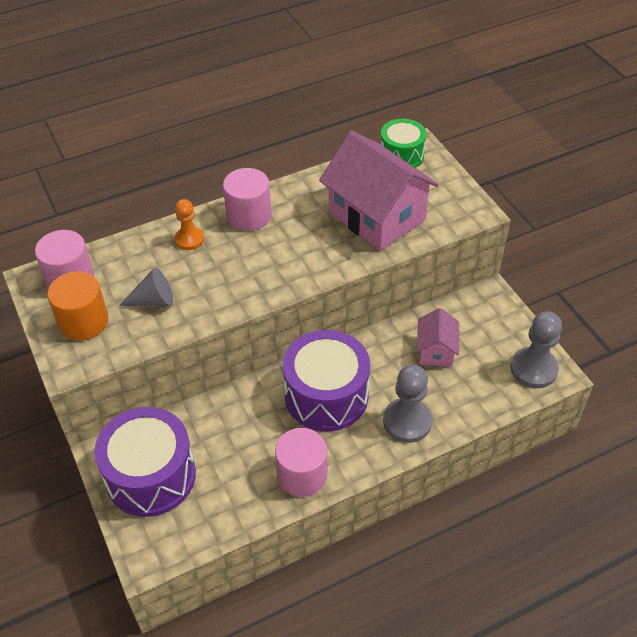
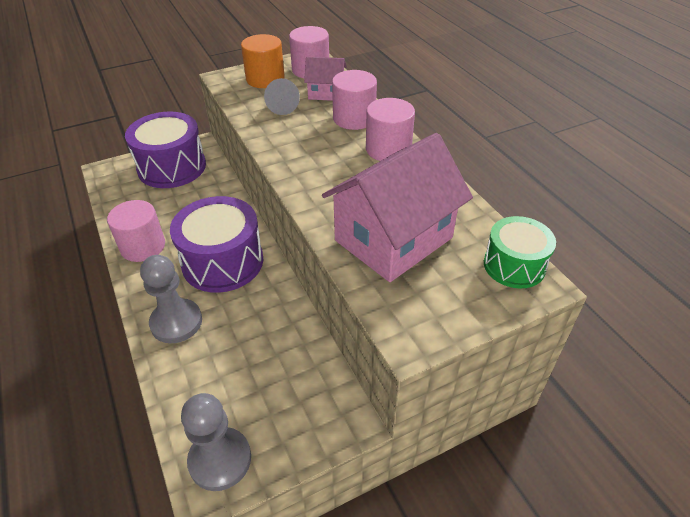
camera: 90 degrees right, 5 degrees down
(189, 239) = (354, 118): orange pawn -> pink cylinder
(436, 350) = (265, 353): pink house -> pink house (326, 93)

